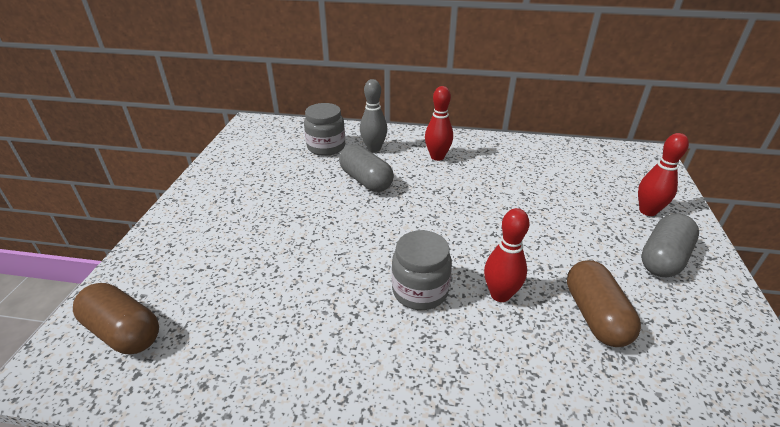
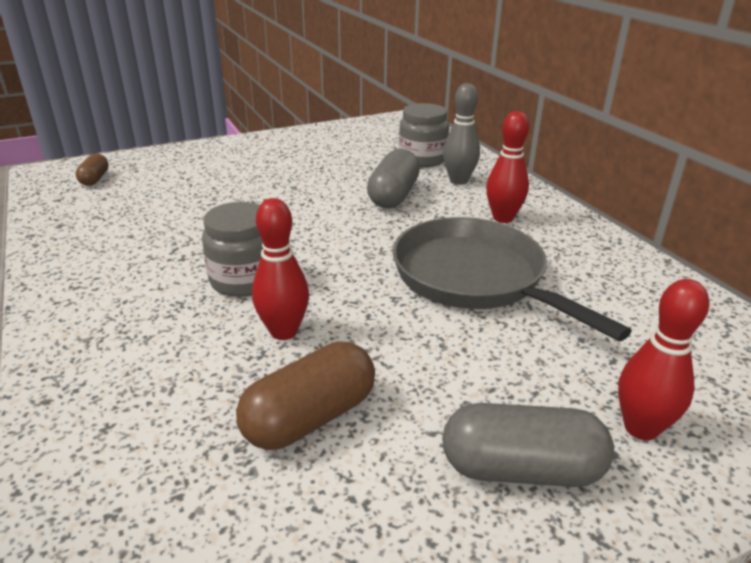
camera: 55 degrees right, 5 degrees down
(123, 331) = (95, 179): brown capsule -> brown capsule, size x0.56
(495, 197) = (475, 279): none -> grey pan

